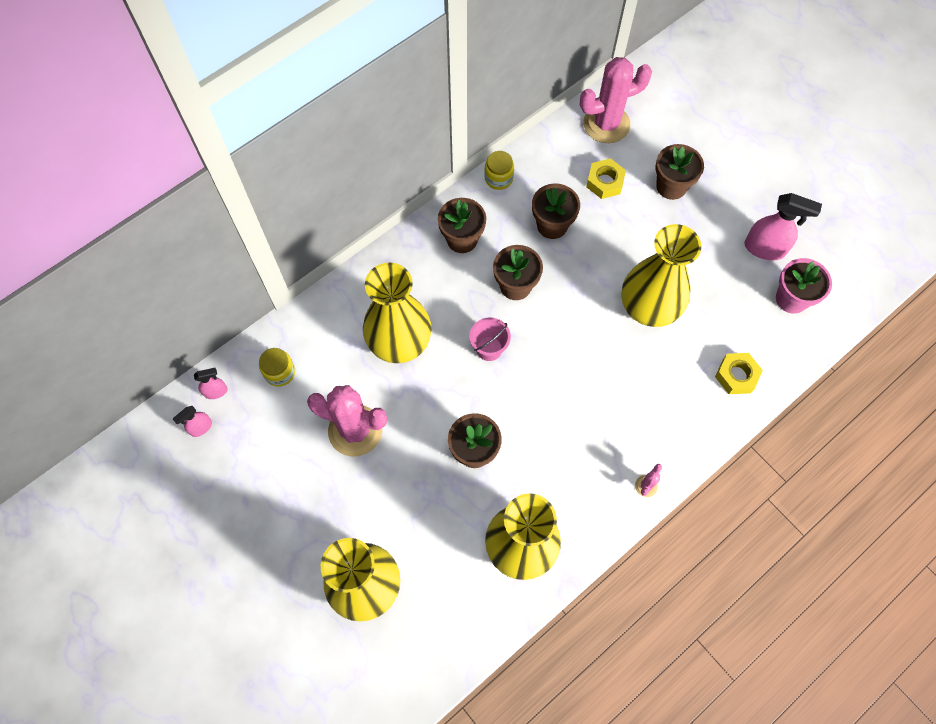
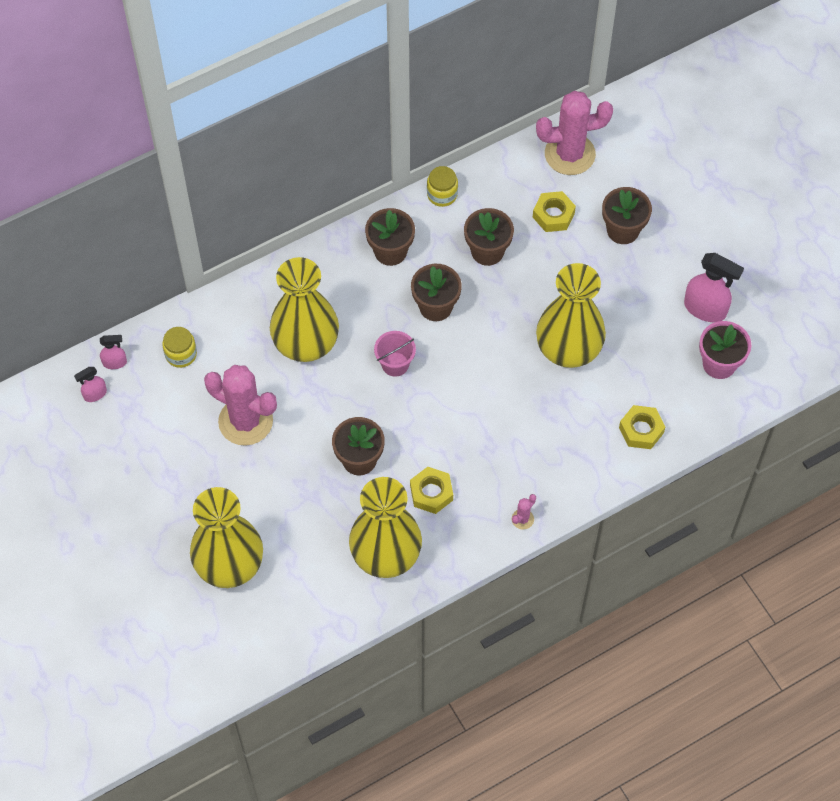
camera: 10 degrees right, 5 degrees down
(551, 474) = (431, 493): none -> yellow nut

